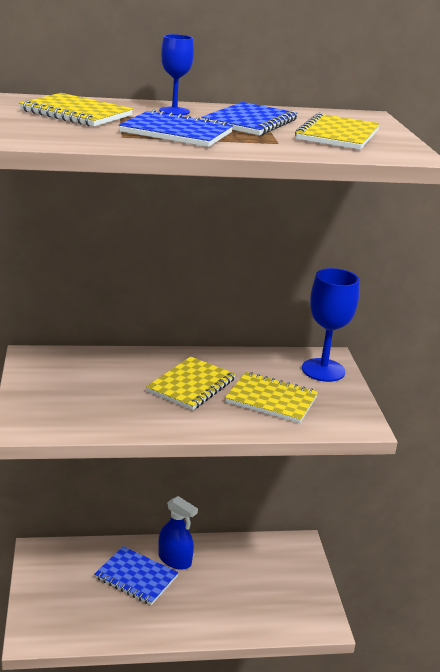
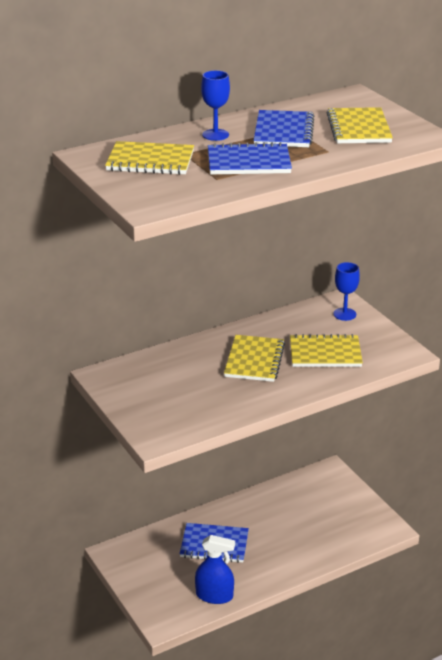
camera: 20 degrees left, 5 degrees up
(175, 560) = (236, 519): blue spray bottle -> blue spray bottle (214, 595)
(323, 370) = (344, 314): blue goblet -> blue goblet, size x0.59

